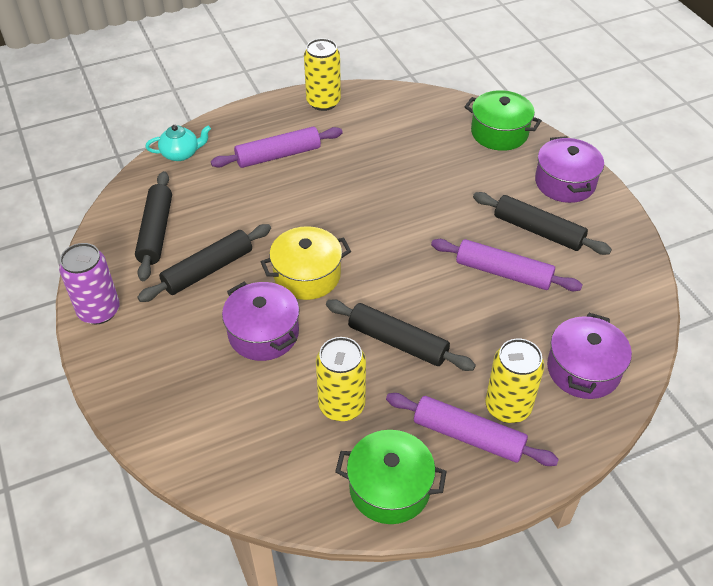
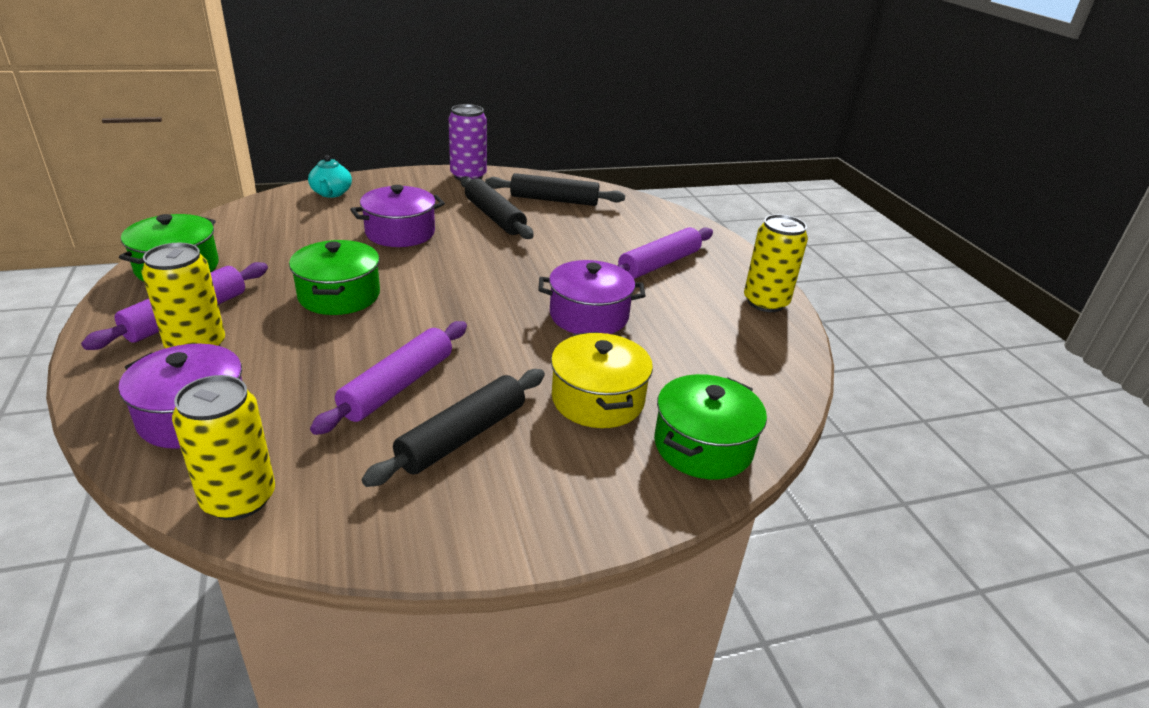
camera: 95 degrees right, 15 degrees down
(181, 153) = (666, 217): turquoise teapot -> turquoise teapot (331, 193)
(278, 155) = (659, 264): purple rolling pin -> purple rolling pin turned 60 degrees clockwise
(307, 275) = (463, 260): yellow pot -> yellow pot (598, 399)
(341, 405) = (287, 257): yellow can -> yellow can (239, 499)
(398, 342) = (339, 295): black rolling pin -> green pot
(565, 183) = (564, 495): purple pot -> purple pot (589, 316)

